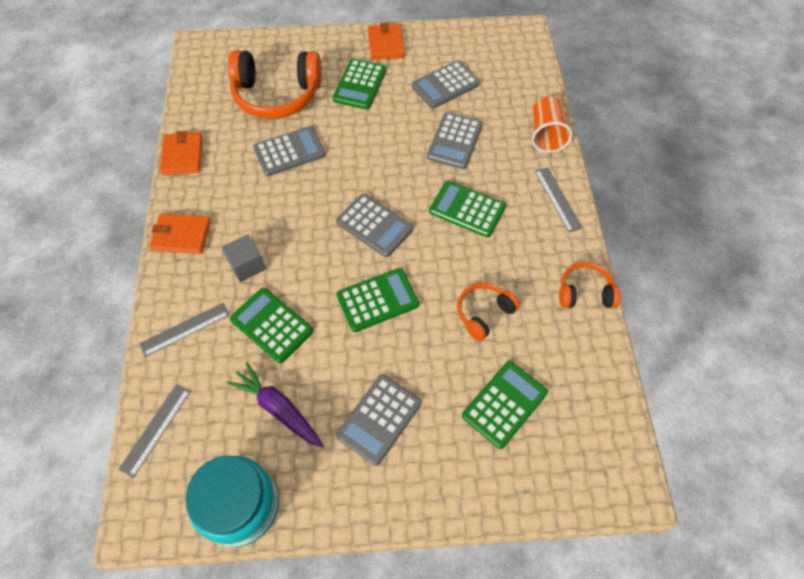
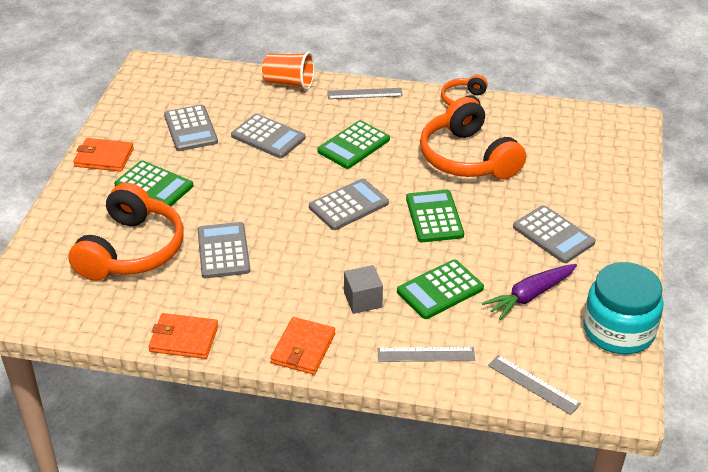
camera: 75 degrees left, 20 degrees down
(185, 329) = (426, 354): grey ruler -> grey ruler turned 75 degrees counterclockwise
(484, 313) = (467, 158): orange headphones -> orange headphones, size x1.90
(504, 404) = (554, 164): green calculator -> none

